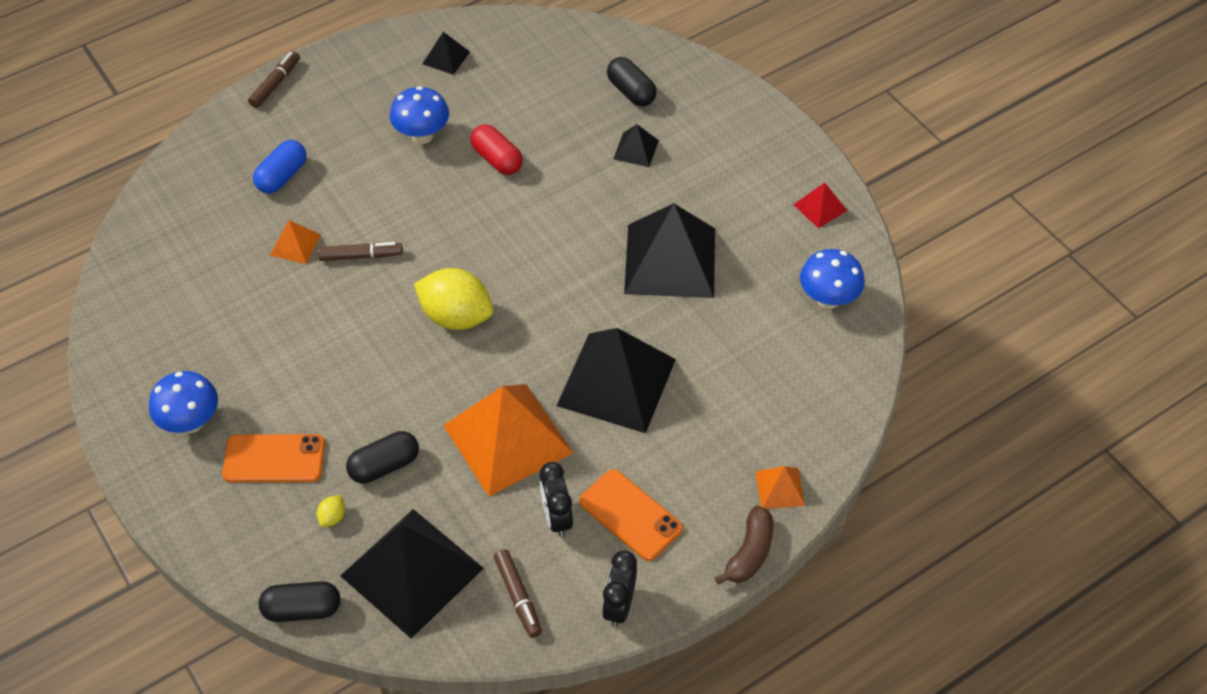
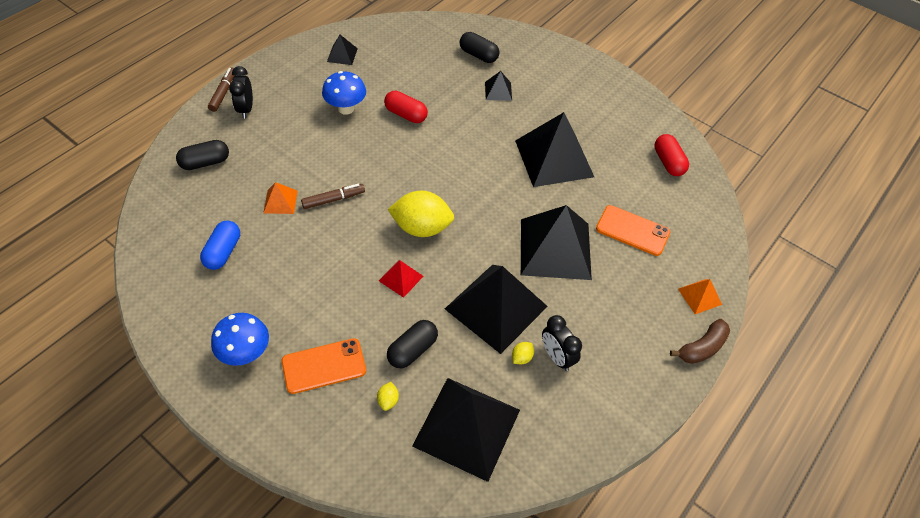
camera: 20 degrees left, 0 degrees up
(282, 176) = (252, 155): blue capsule -> blue capsule (223, 252)
(302, 609) = (392, 482): black capsule -> black capsule (205, 162)
(508, 439) = (496, 307): orange pyramid -> black pyramid
(512, 507) = (521, 357): none -> yellow lemon
(518, 596) = (555, 425): brown marker -> none
(619, 606) = (631, 412): black clock -> black clock (246, 109)
(630, 515) = (608, 341): orange phone -> orange phone (632, 230)
(749, 553) = (702, 348): brown banana -> brown banana turned 45 degrees clockwise
(820, 207) = (634, 105): red pyramid -> red pyramid (401, 278)
(828, 299) = (668, 162): blue mushroom -> red capsule

